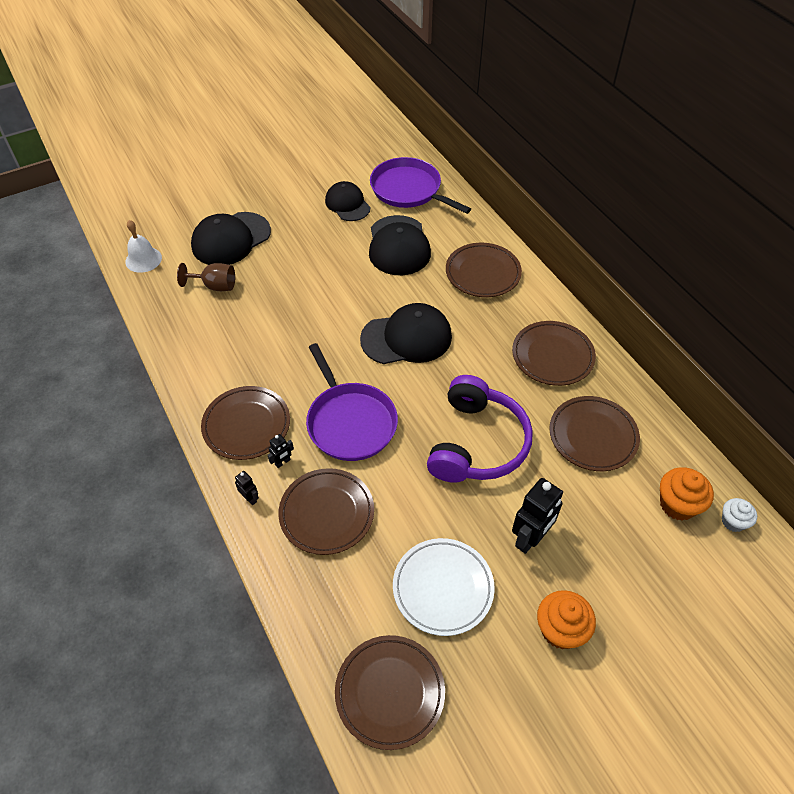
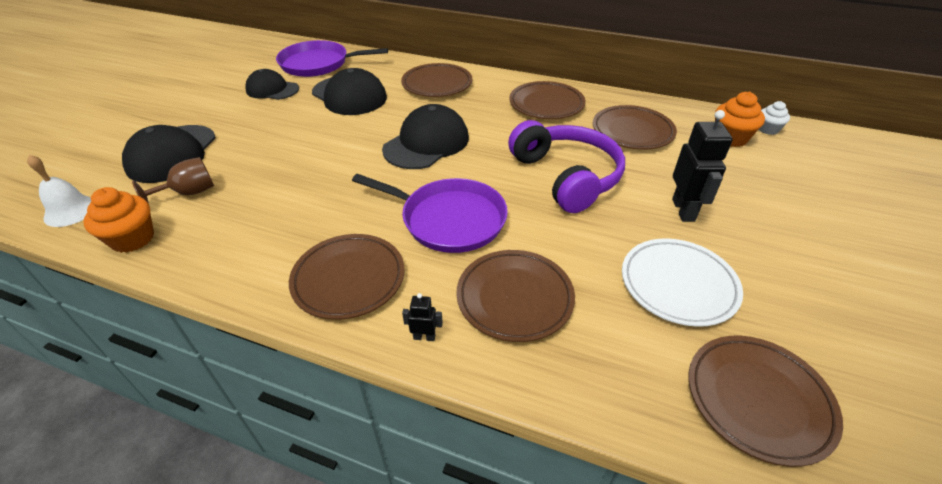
camera: 40 degrees left, 10 degrees down
(282, 462) = (422, 286): black robot -> none
(560, 629) = (785, 252): orange cupcake -> orange cupcake (133, 239)

